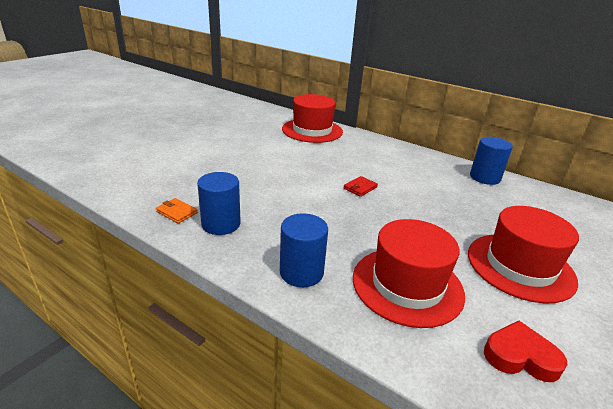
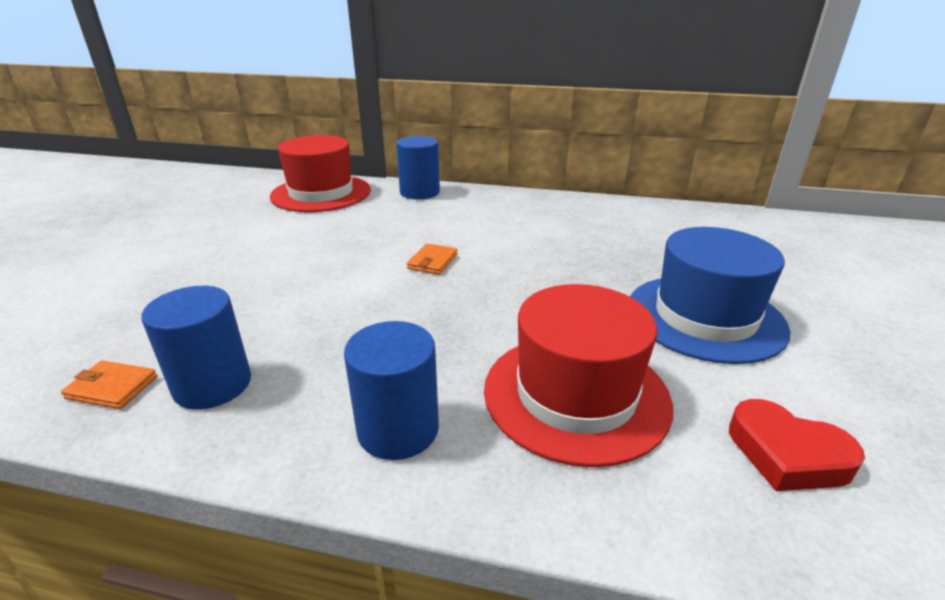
camera: 20 degrees left, 0 degrees up
(360, 188) = (432, 261): red wallet -> orange wallet
(485, 177) = (593, 208): blue cylinder -> blue cylinder (420, 192)
(520, 266) = (705, 317): red hat -> blue hat
(520, 356) = (787, 454): red heart -> red heart turned 135 degrees counterclockwise

